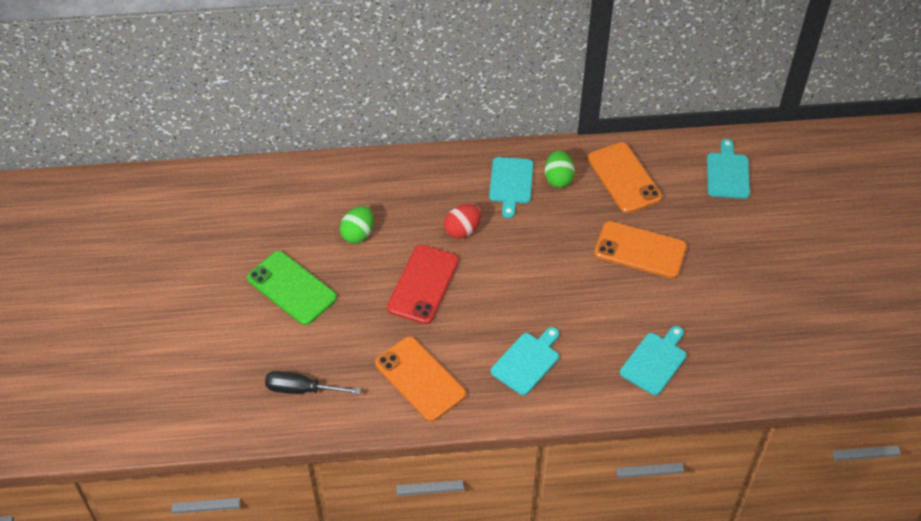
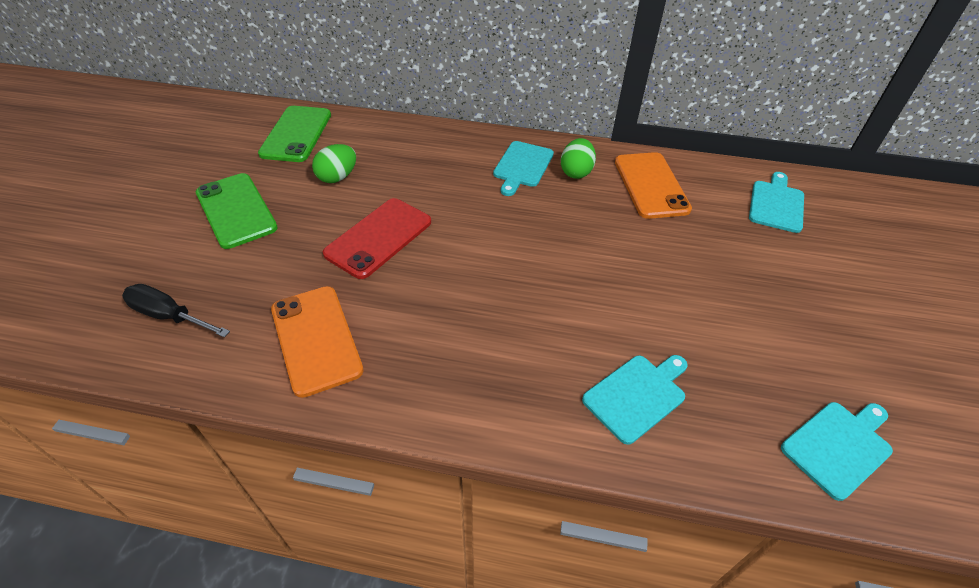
camera: 15 degrees right, 5 degrees down
(294, 195) = (296, 134): none -> green phone
(462, 230) = (450, 196): red egg -> none
(527, 361) = (461, 352): turquoise cutting board -> turquoise cutting board (838, 446)
(640, 250) = (651, 258): orange phone -> none

